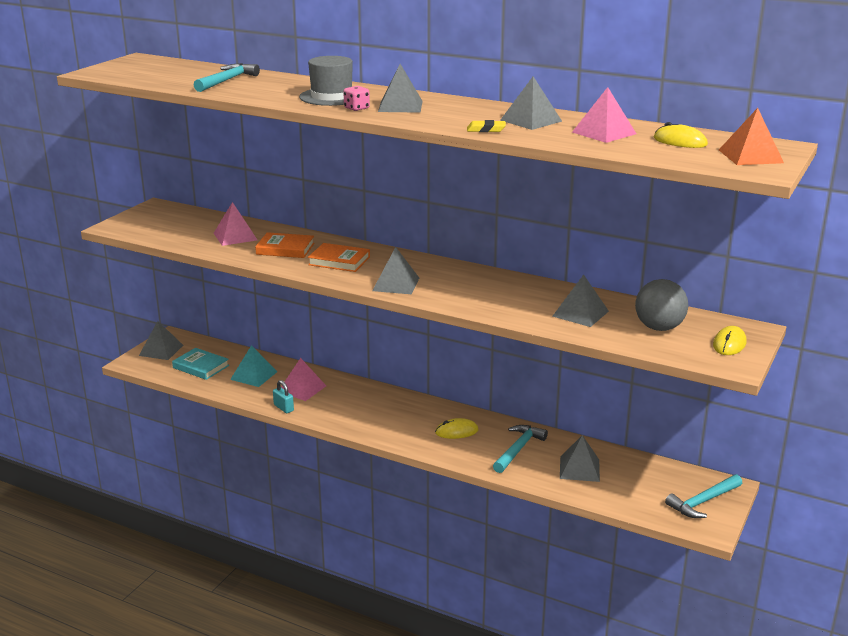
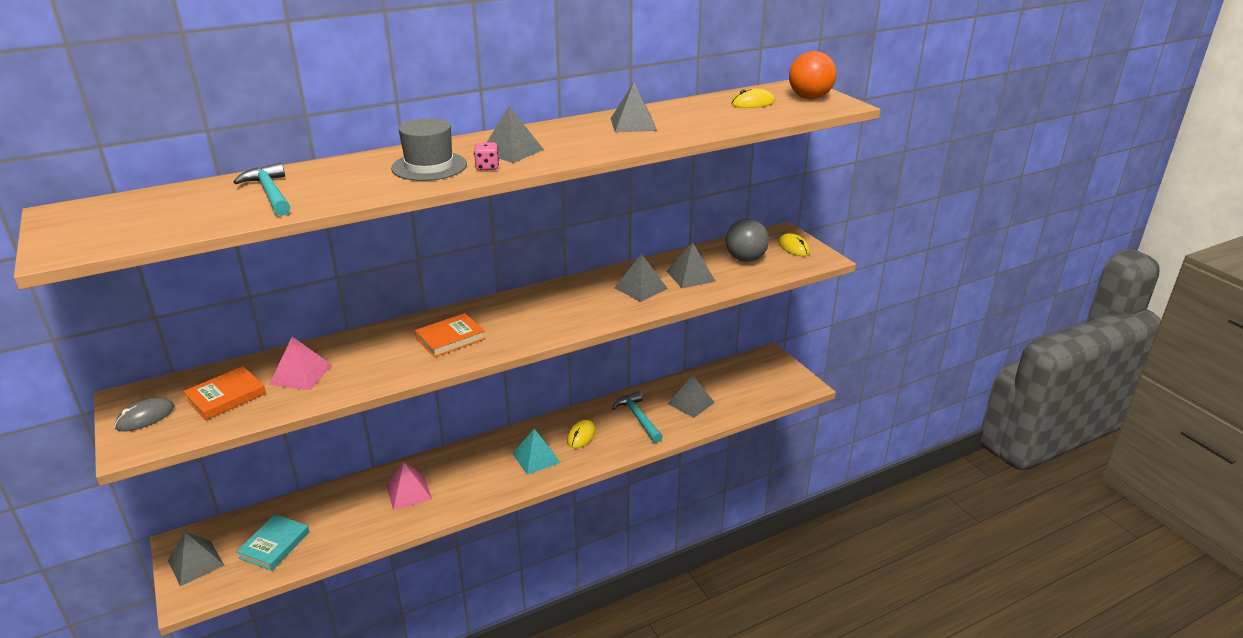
camera: 55 degrees left, 5 degrees up
(143, 218) = (145, 417): none -> grey mouse
(201, 366) = (274, 545): turquoise book -> turquoise book turned 45 degrees counterclockwise
(254, 375) = (343, 514): turquoise pyramid -> turquoise pyramid (536, 458)
(283, 408) = (426, 518): turquoise padlock -> none
(285, 249) = (378, 356): orange book -> orange book (226, 396)
(396, 284) = (538, 329): grey pyramid -> grey pyramid (640, 288)
(486, 130) = (633, 143): yellow eraser -> none
(604, 133) = (700, 114): pink pyramid -> none
(703, 502) = (776, 373): turquoise hammer -> none
(750, 156) = (809, 98): orange pyramid -> orange ball

